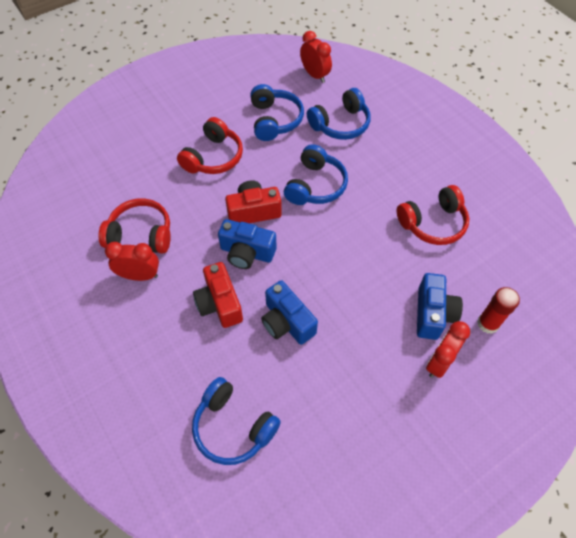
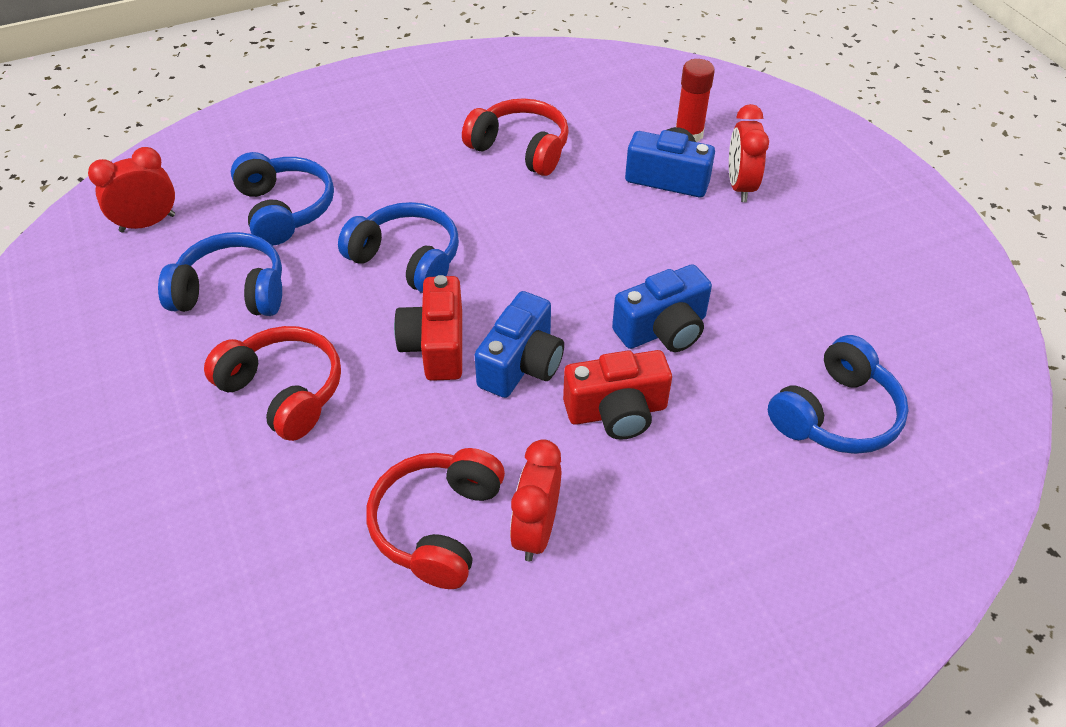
camera: 80 degrees left, 10 degrees down
(433, 223) = (520, 149): red headphones -> red headphones turned 45 degrees counterclockwise
(439, 362) = (740, 186): red clock -> red clock turned 45 degrees clockwise

